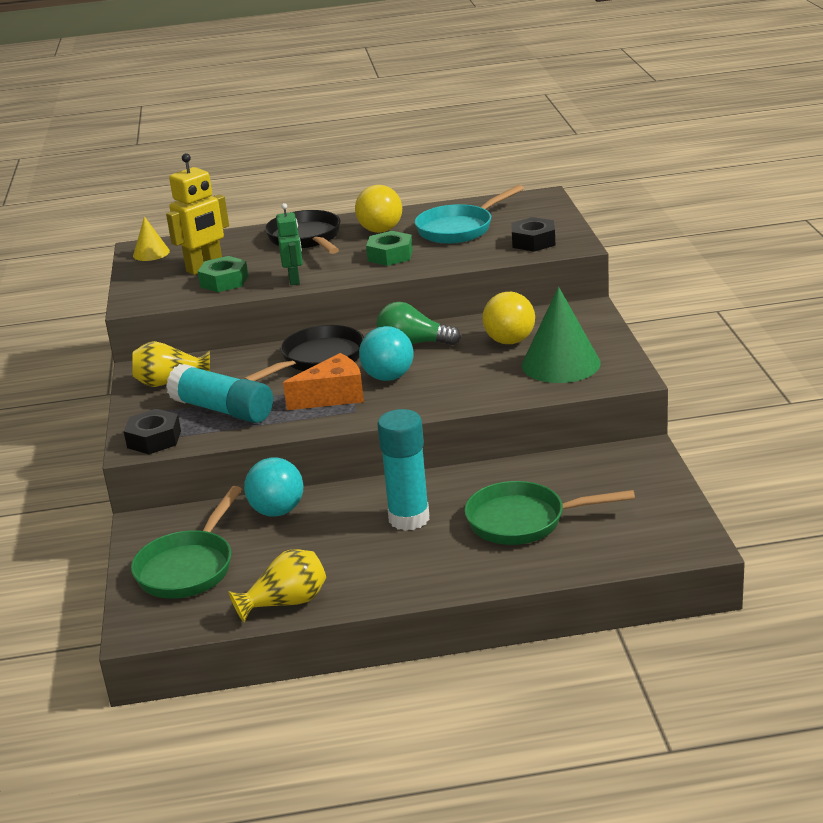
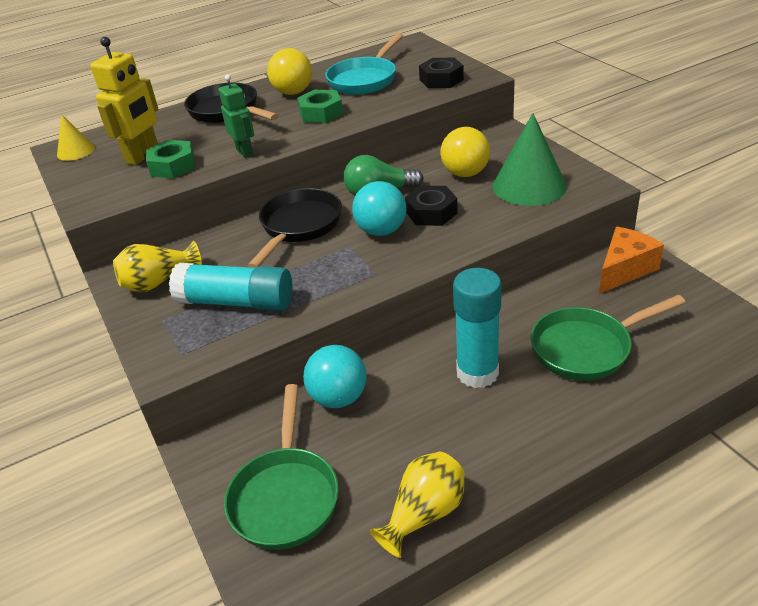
camera: 20 degrees left, 10 degrees up
(154, 439) = (181, 354): black nut -> black nut (431, 212)
(333, 397) = (342, 262): orange cheese -> orange cheese (624, 270)

